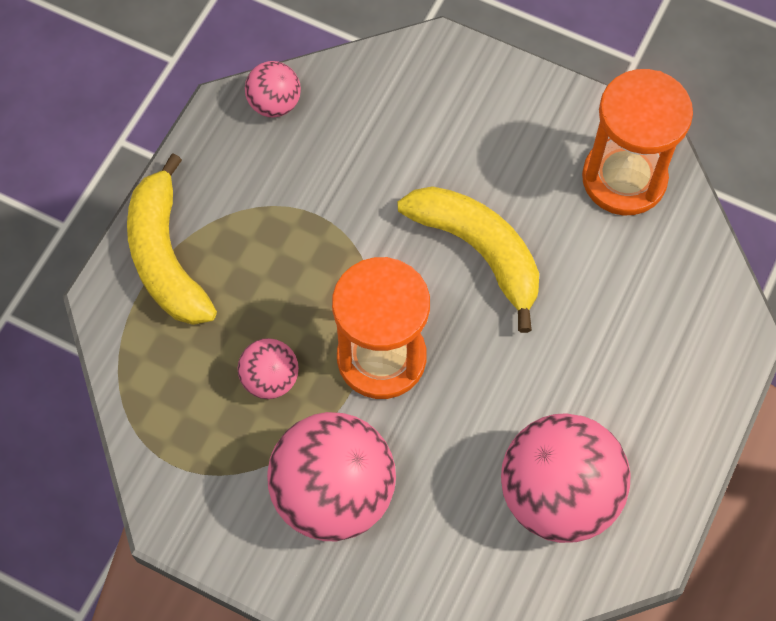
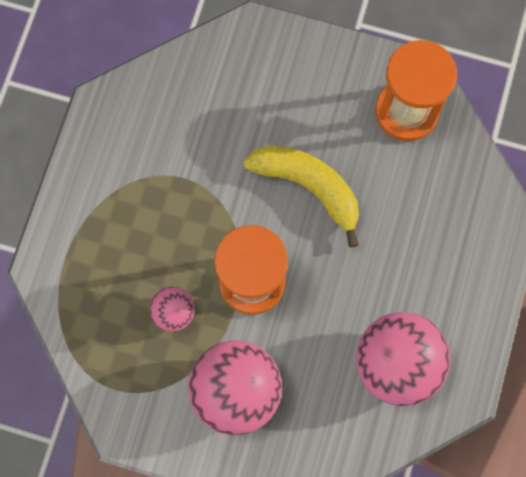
camera: 10 degrees left, 10 degrees up
(166, 256) = (78, 230): yellow banana -> none
(274, 103) = (135, 94): pink ball -> none

